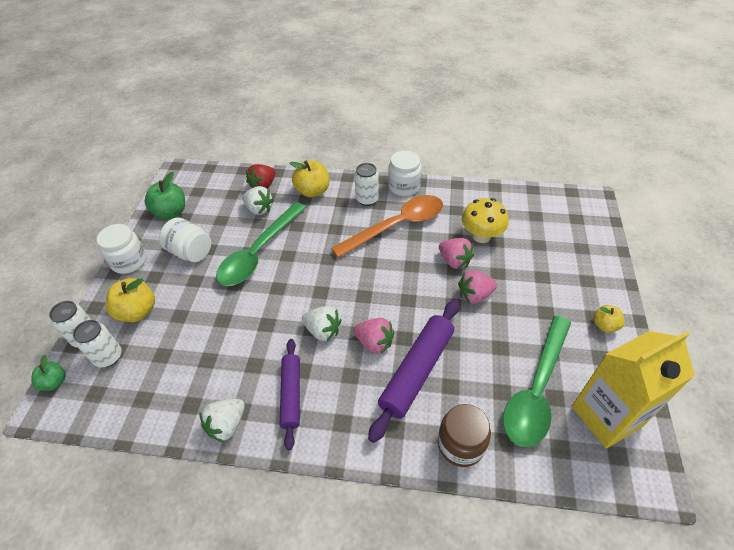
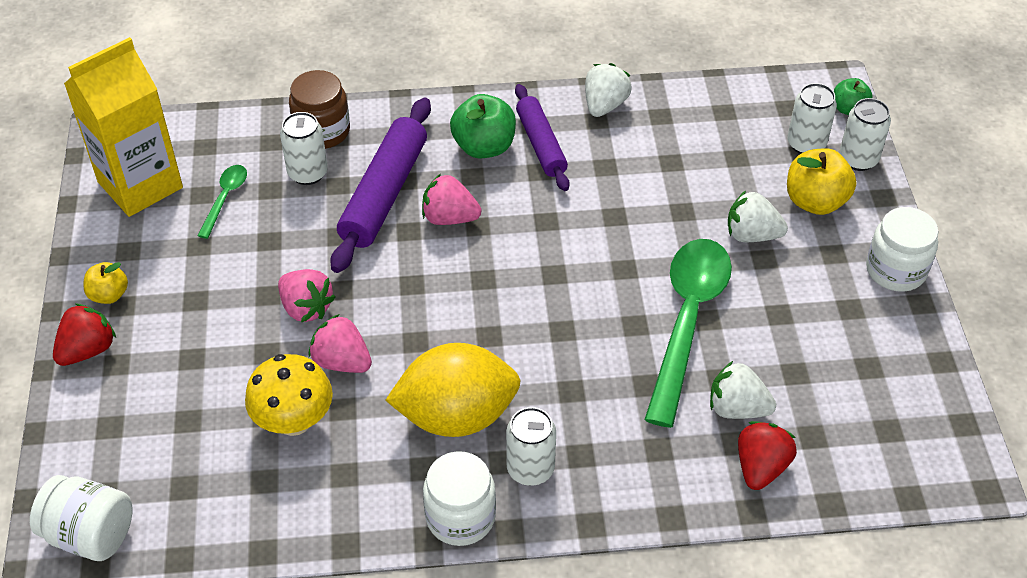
camera: 165 degrees right, 0 degrees up
(171, 212) = (901, 372): green apple -> green apple (484, 147)
(191, 252) = (805, 302): white jar -> white jar (90, 534)
(313, 191) = (650, 471): yellow apple -> none
(323, 331) = (528, 220): white strawberry -> white strawberry (751, 235)
(397, 226) = (456, 416): orange spoon -> yellow lemon
(473, 401) = (308, 173): none -> white can
(474, 295) = (306, 308): pink strawberry -> pink strawberry turned 75 degrees clockwise
(536, 389) = (225, 198): green spoon -> green spoon, size x0.45
(607, 291) = (88, 350): none -> red strawberry

